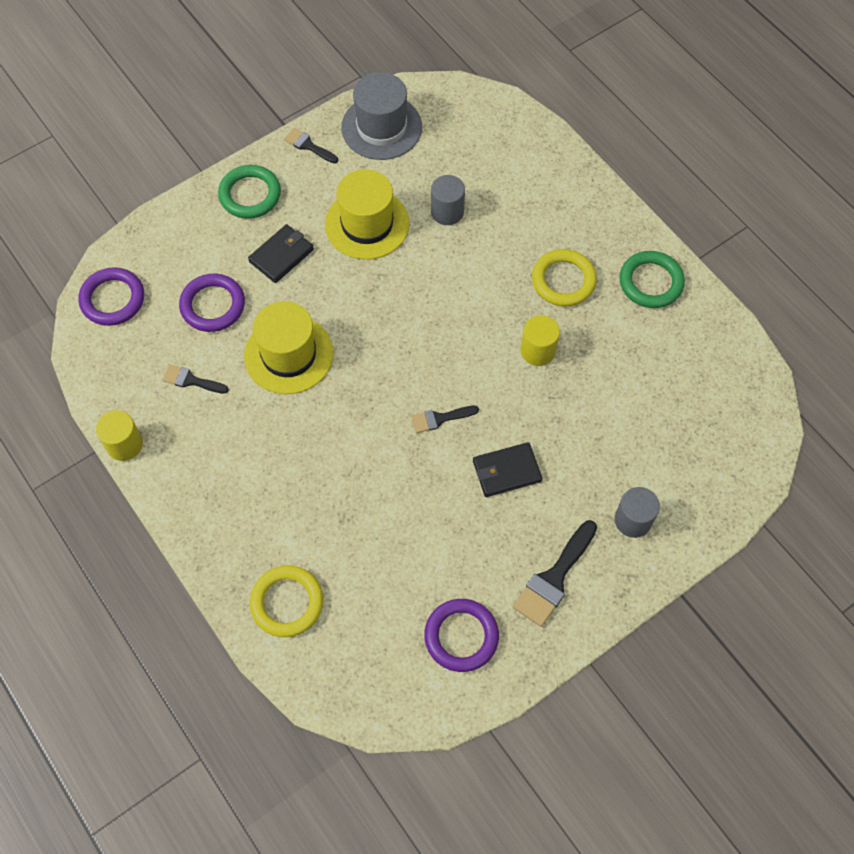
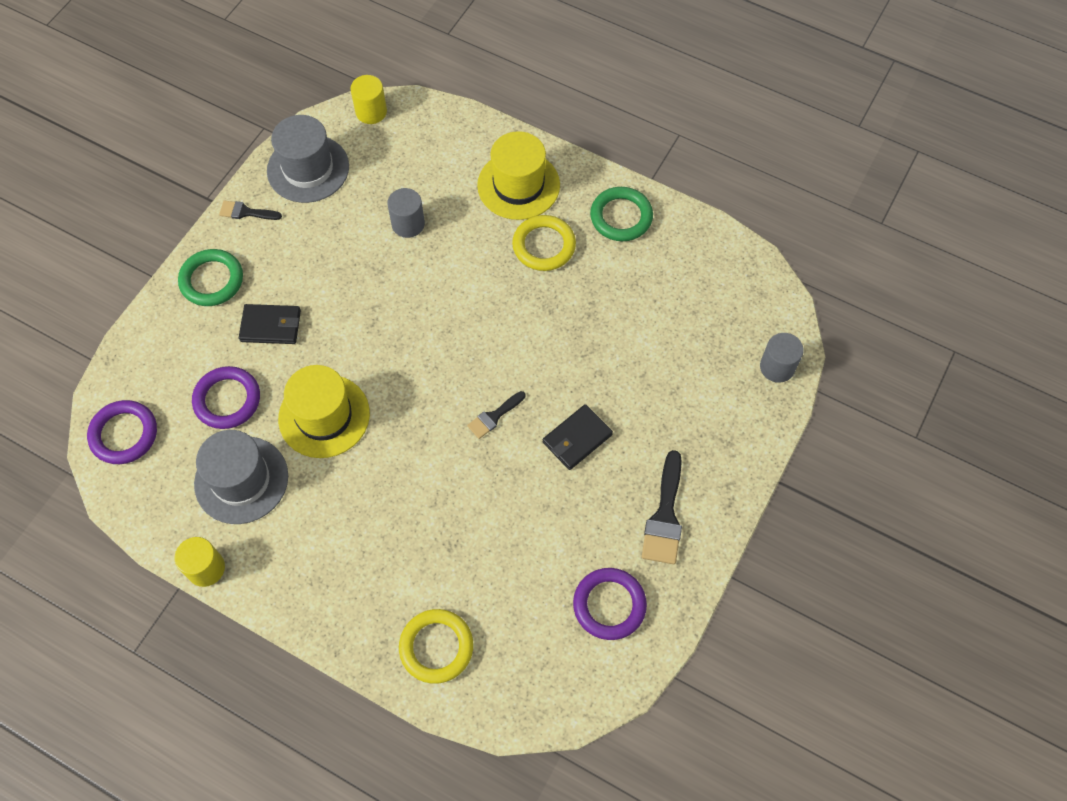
camera: 25 degrees left, 0 degrees up
(191, 380) = (241, 480): black brush -> grey hat
(281, 255) = (271, 326): black wallet -> black wallet turned 75 degrees clockwise
(367, 224) = (338, 264): yellow hat -> yellow hat (518, 185)
(538, 351) = (552, 318): yellow cylinder -> yellow cylinder (371, 112)
(633, 520) = (707, 434): grey cylinder -> grey cylinder (777, 367)

